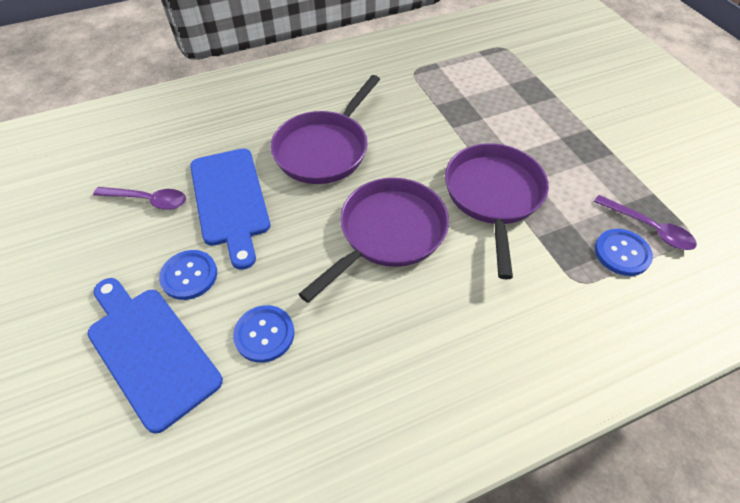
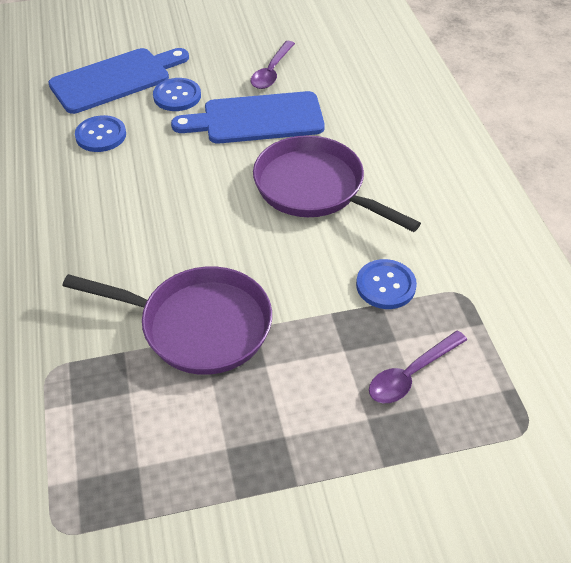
camera: 100 degrees right, 5 degrees down
(388, 233) = (176, 223): purple pan -> none
(622, 253) = (67, 431): blue button -> blue button (385, 285)
(649, 228) = (89, 481): purple spoon -> purple spoon (411, 374)

